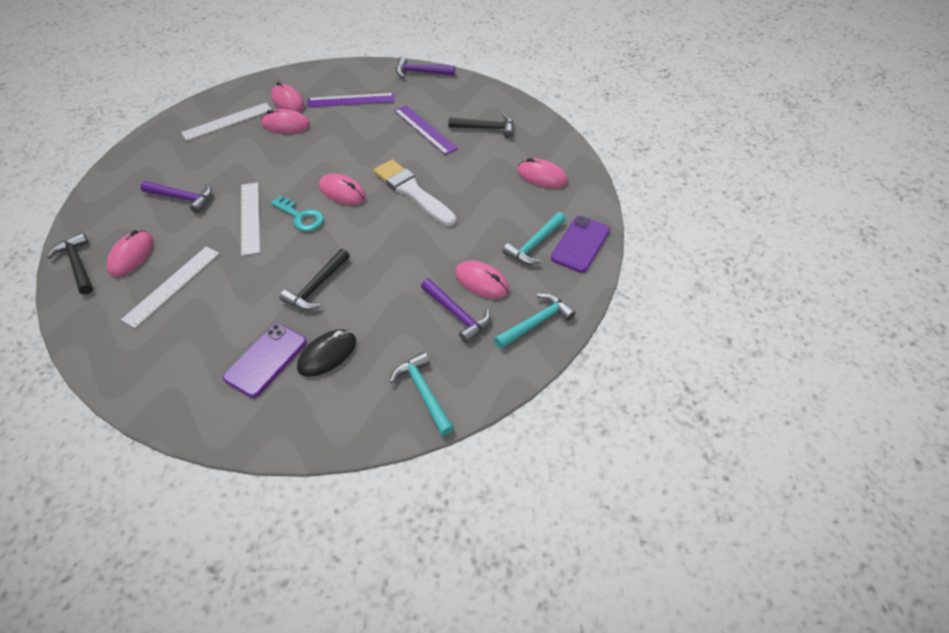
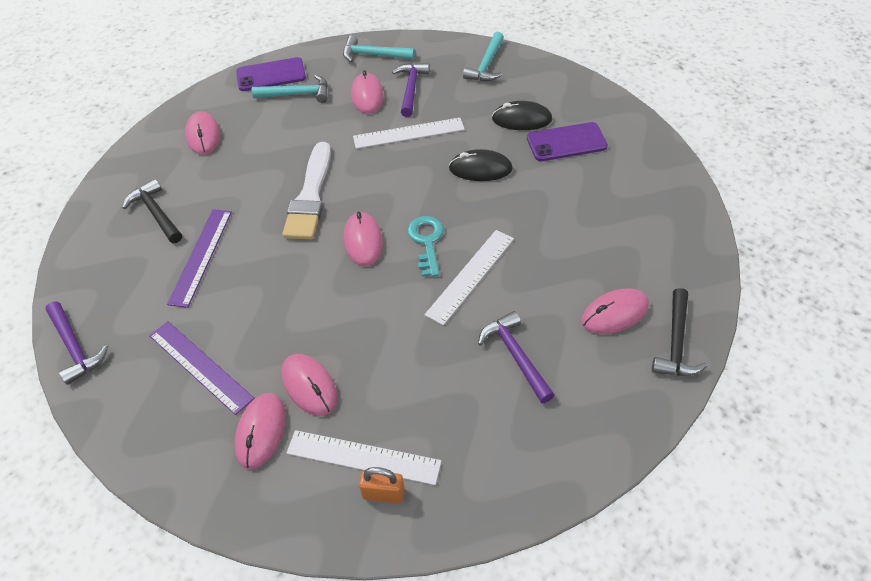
camera: 130 degrees left, 0 degrees up
(172, 285) = (595, 251): white ruler -> white ruler (408, 133)
(204, 118) = (383, 494): none -> orange padlock
(317, 287) = (480, 169): black hammer -> black mouse

